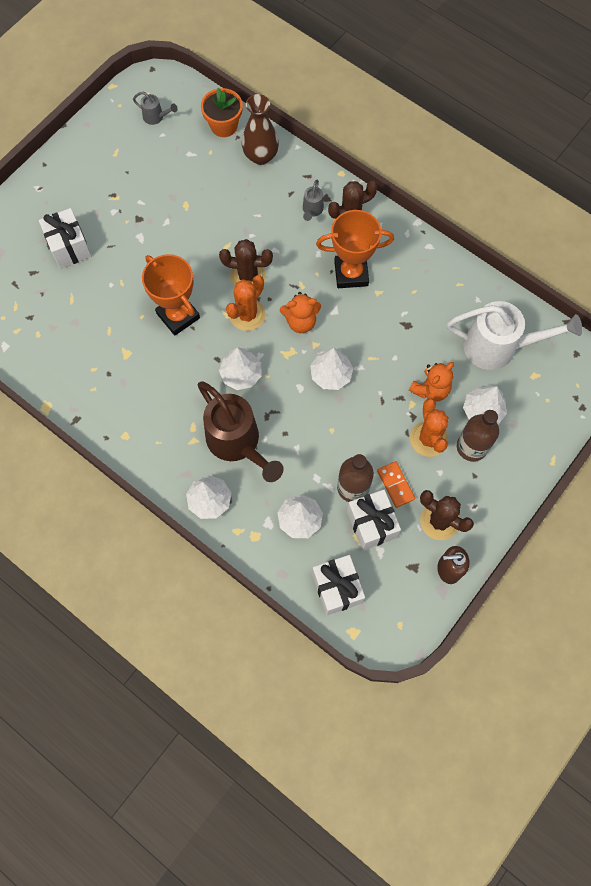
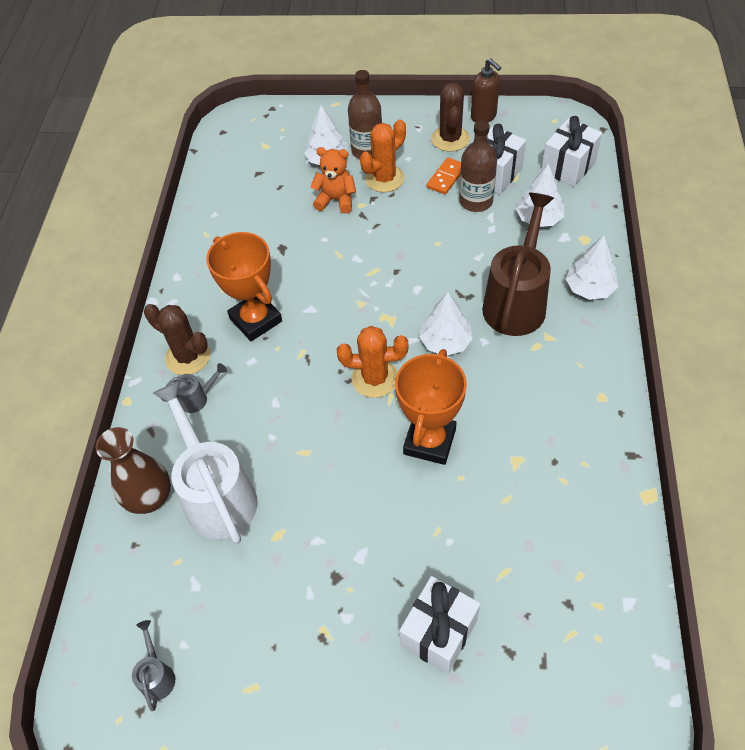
camera: 120 degrees left, 15 degrees down
(224, 126) = (124, 573): orange flower pot -> none
(248, 276) = (328, 407): brown cactus -> none
(301, 321) = (345, 329): orange teddy bear -> none
(331, 374) = (383, 273): white tree -> none
(498, 347) = (255, 178): white watering can -> white watering can (216, 494)

